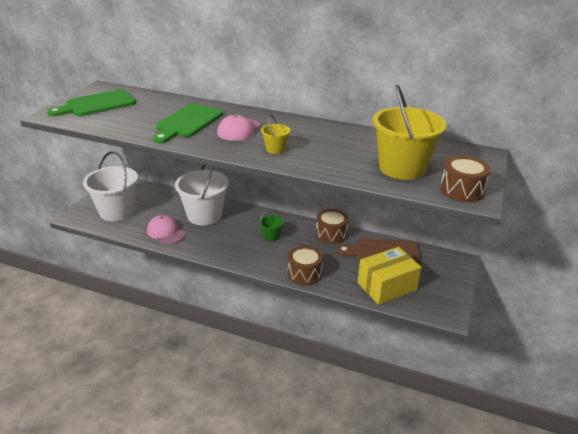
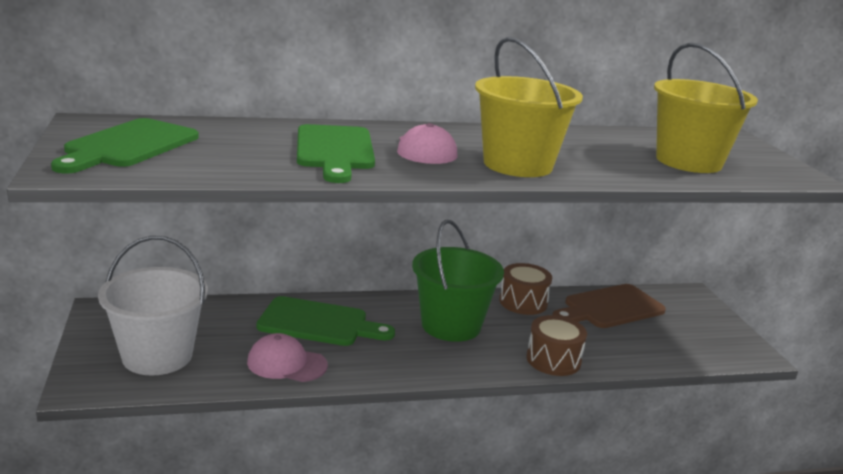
camera: 35 degrees left, 10 degrees down
(204, 215) = (319, 323): white bucket -> green cutting board
(271, 236) = (451, 325): green bucket -> green bucket, size x2.25
(275, 149) = (517, 165): yellow bucket -> yellow bucket, size x2.25
(387, 286) = (660, 344): yellow box -> none
(461, 190) = (781, 173): brown drum -> none

